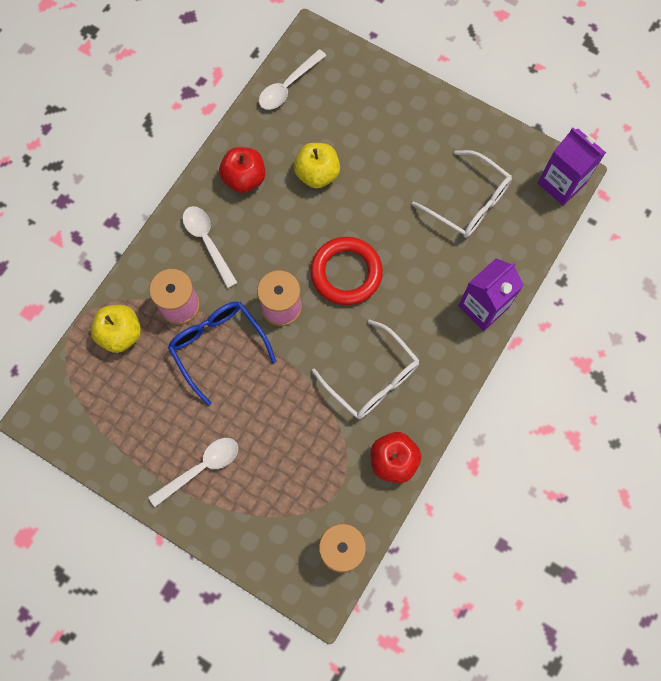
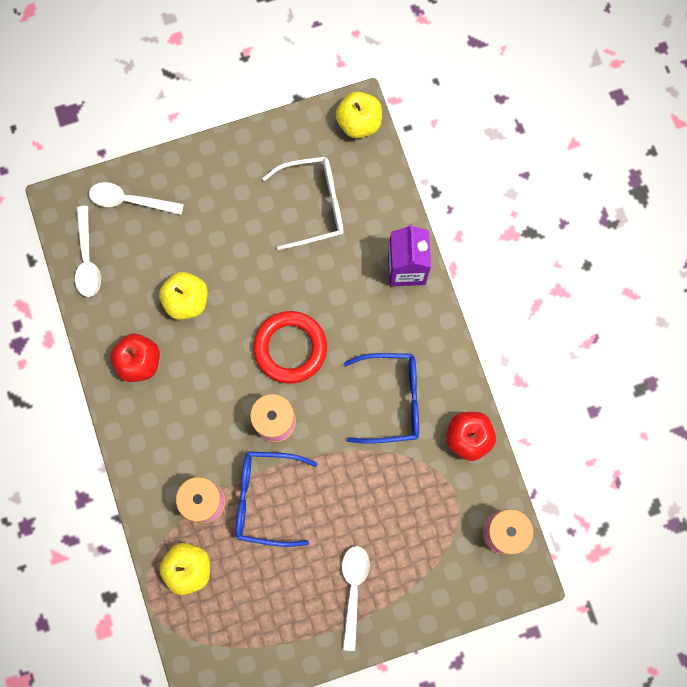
camera: 50 degrees left, 5 degrees up
(207, 242) = (169, 436): white spoon -> white spoon (129, 200)
(372, 379) = (392, 400): white glasses -> blue glasses
(561, 183) = (359, 123): purple carton -> yellow apple

